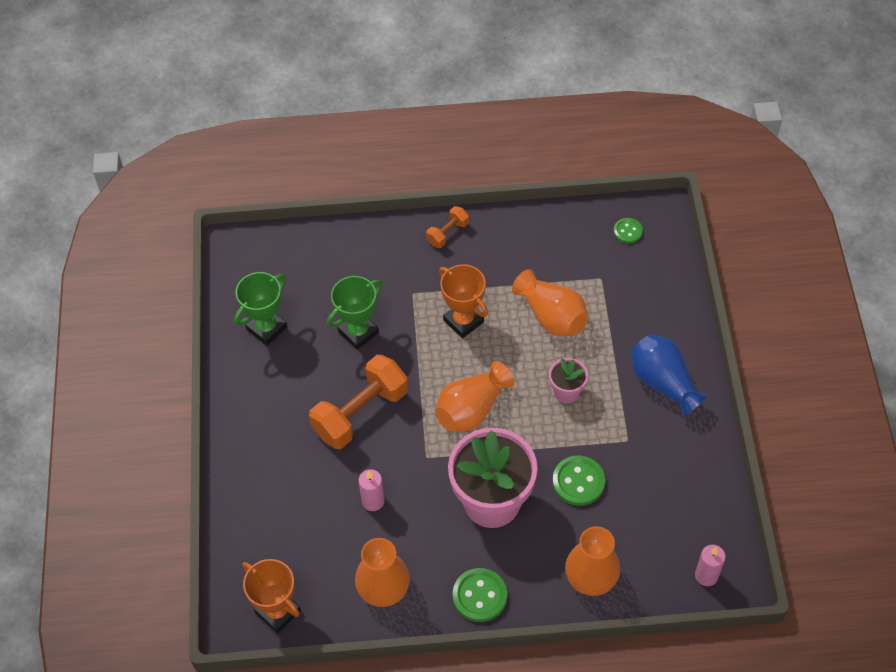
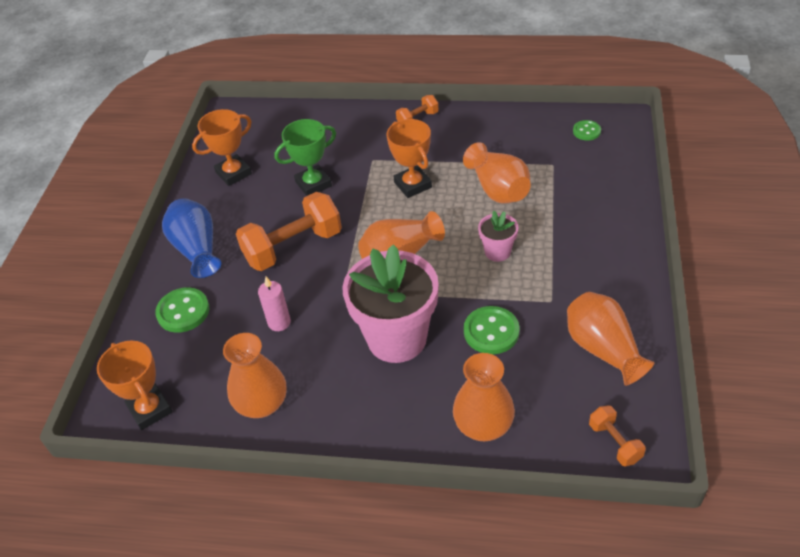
camera: 15 degrees right, 10 degrees down
(267, 328) = (233, 173): green trophy -> orange trophy
(479, 596) = (359, 426): green button -> green button (183, 311)
(663, 382) = (598, 254): blue vase -> blue vase (197, 249)
(682, 485) = (603, 349): none -> orange vase
(706, 575) = (615, 442): pink candle -> orange dumbbell

